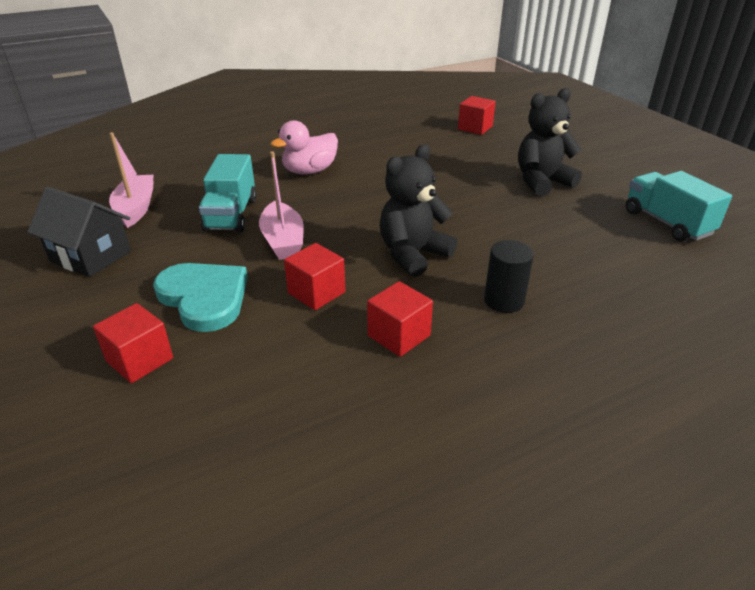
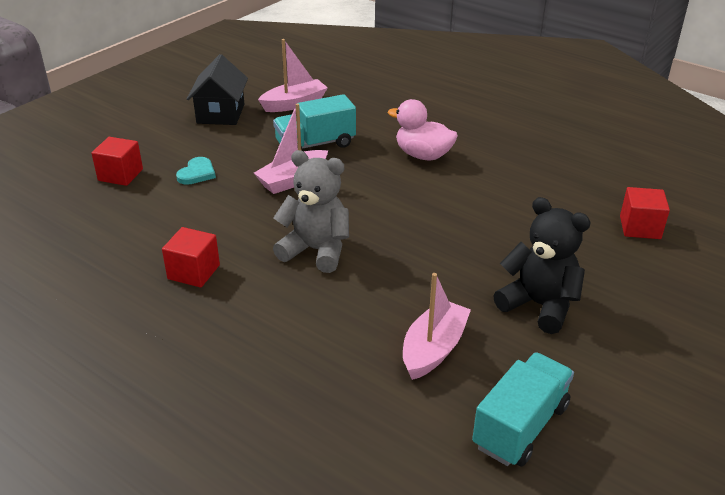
camera: 65 degrees right, 0 degrees up
(204, 298) = (197, 173): turquoise heart -> turquoise heart, size x0.53
(316, 293) = (229, 218): red cube -> none
(413, 254) = (316, 250): black teddy bear -> grey teddy bear
(504, 301) = (272, 319): black cylinder -> none
(575, 233) = (433, 349): none -> pink boat

